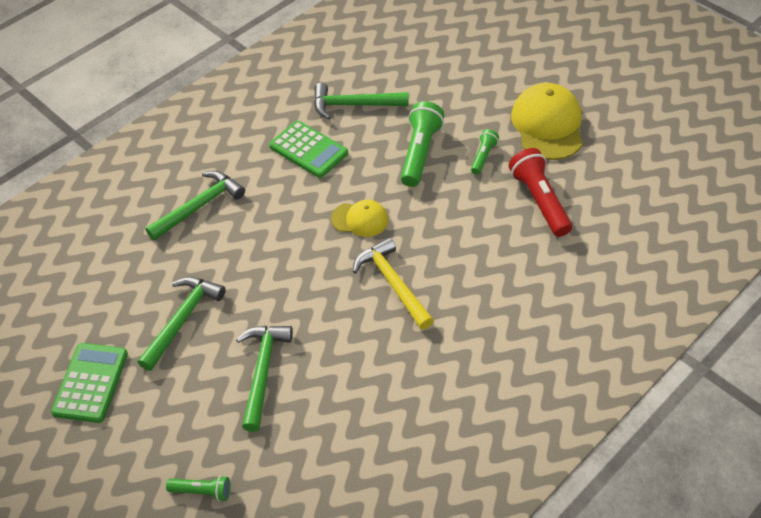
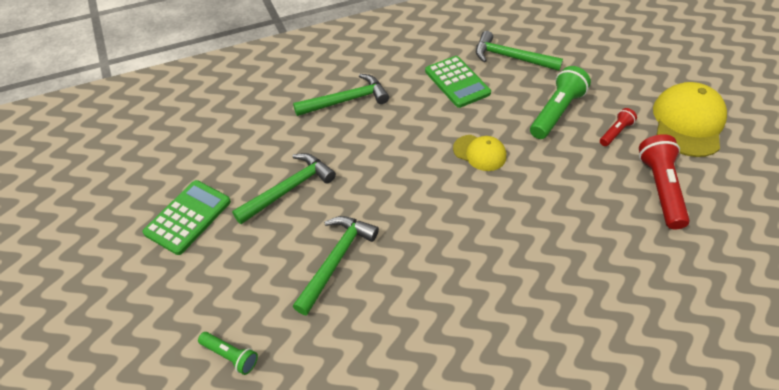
camera: 20 degrees right, 0 degrees up
(393, 283) = (489, 219): yellow hammer -> none
(483, 156) = (615, 132): green flashlight -> red flashlight

